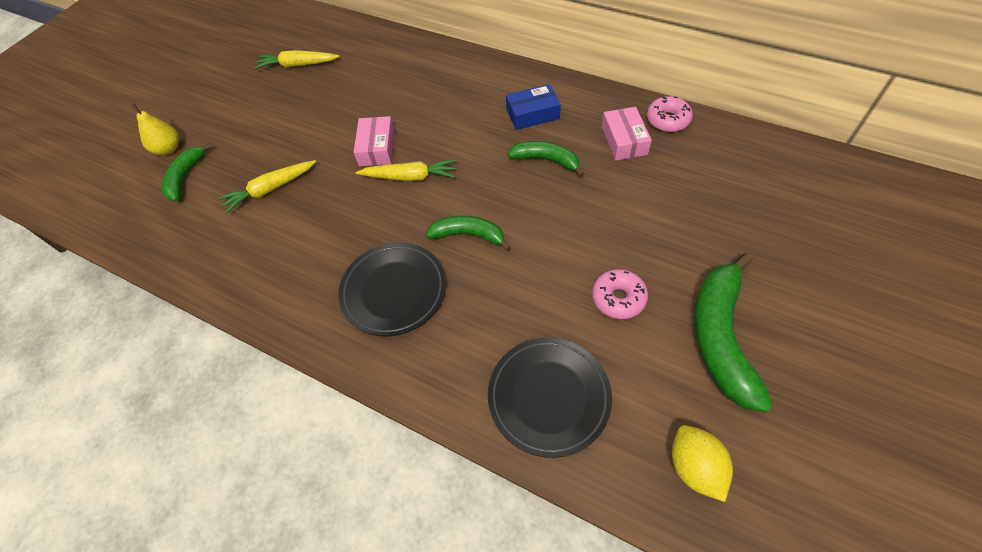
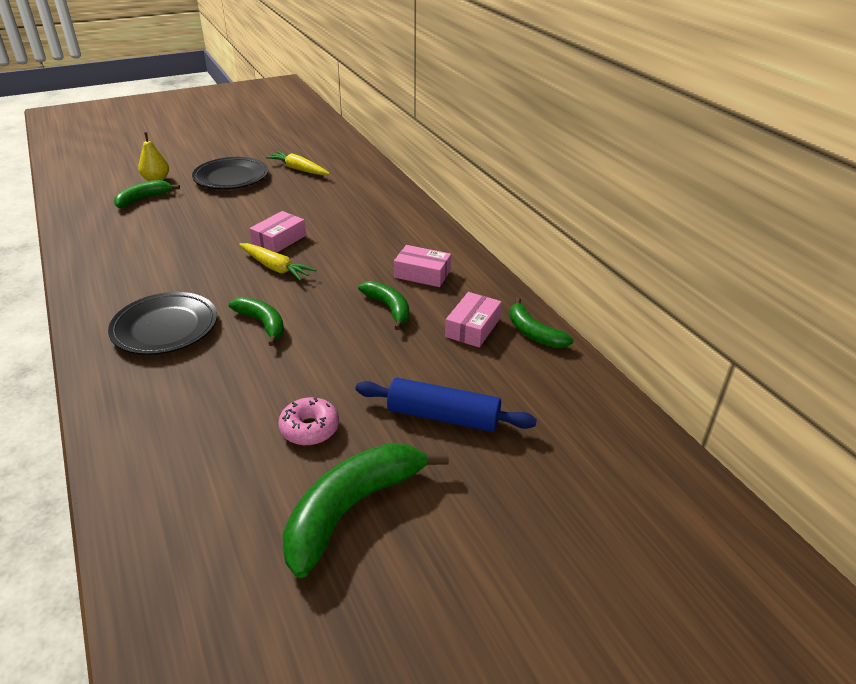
camera: 30 degrees right, 20 degrees down
(270, 189) = (180, 230): yellow carrot -> none
(532, 114) = (422, 274): blue box -> pink box
(549, 397) = (165, 457): black plate -> black plate (231, 178)
(667, 120) = (533, 333): pink donut -> green banana
(690, 226) = (443, 416): none -> blue rolling pin
(694, 467) = (195, 582): yellow lemon -> none

